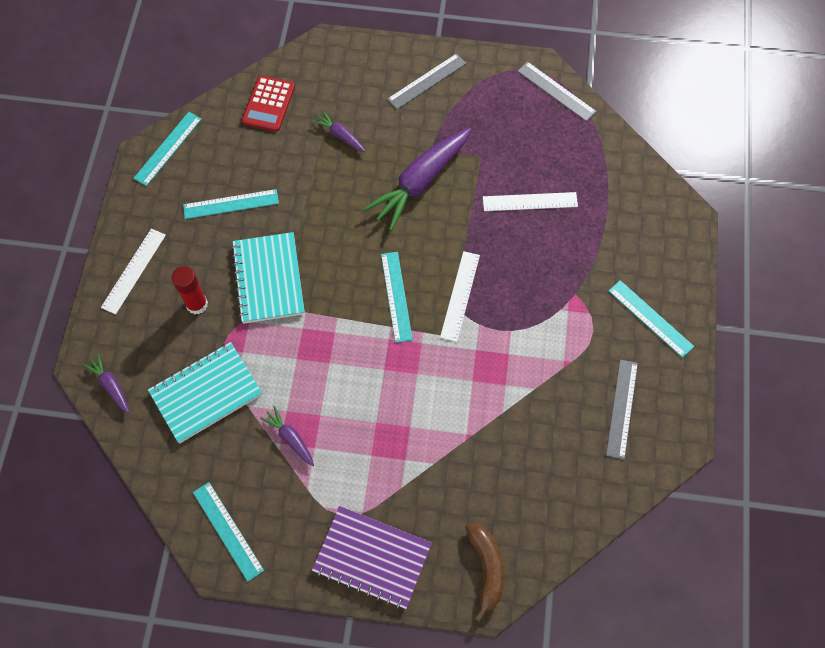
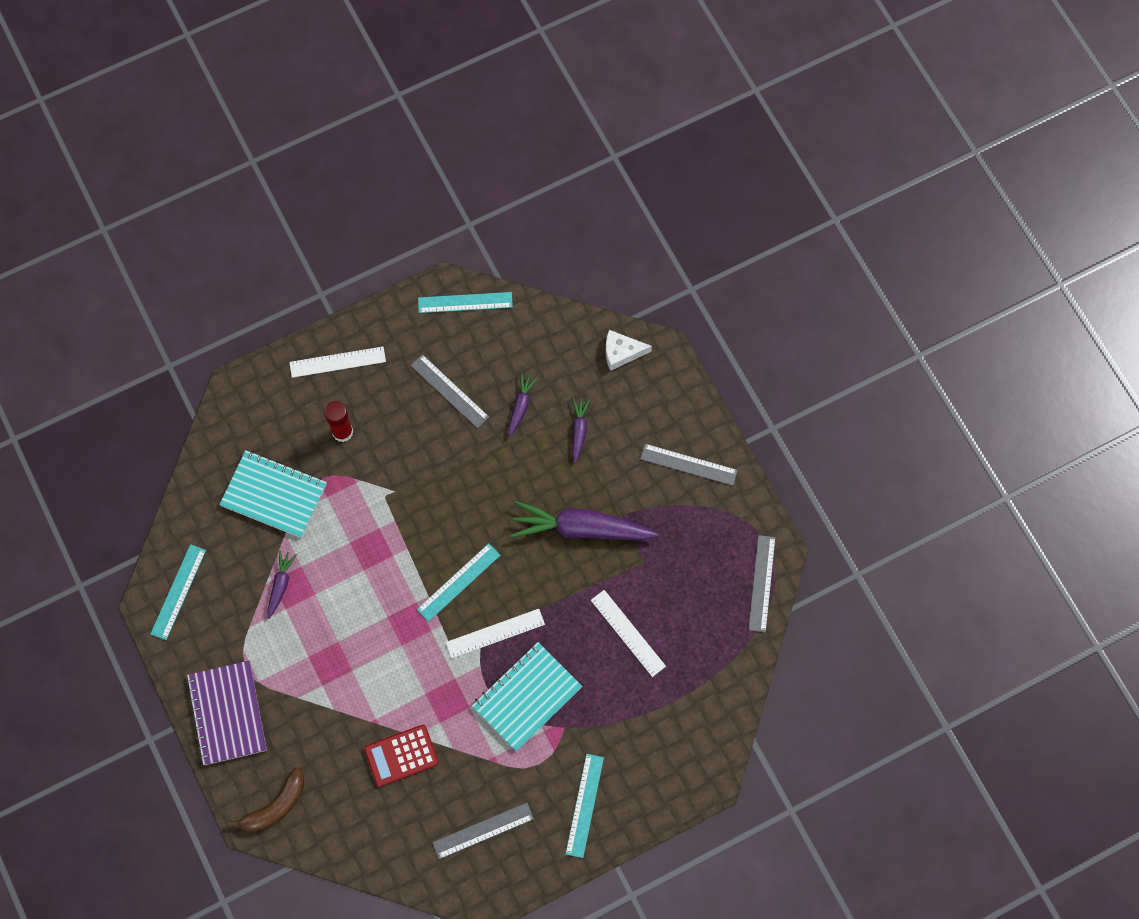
camera: 55 degrees right, 5 degrees up
(111, 386) = (232, 420): purple carrot -> purple carrot (520, 406)
(231, 204) = (449, 391): turquoise ruler -> grey ruler
(268, 104) = (566, 350): red calculator -> red calculator (401, 755)
(268, 279) = (403, 470): turquoise notebook -> turquoise notebook (527, 697)
(302, 70) = (621, 352): none -> white cheese

